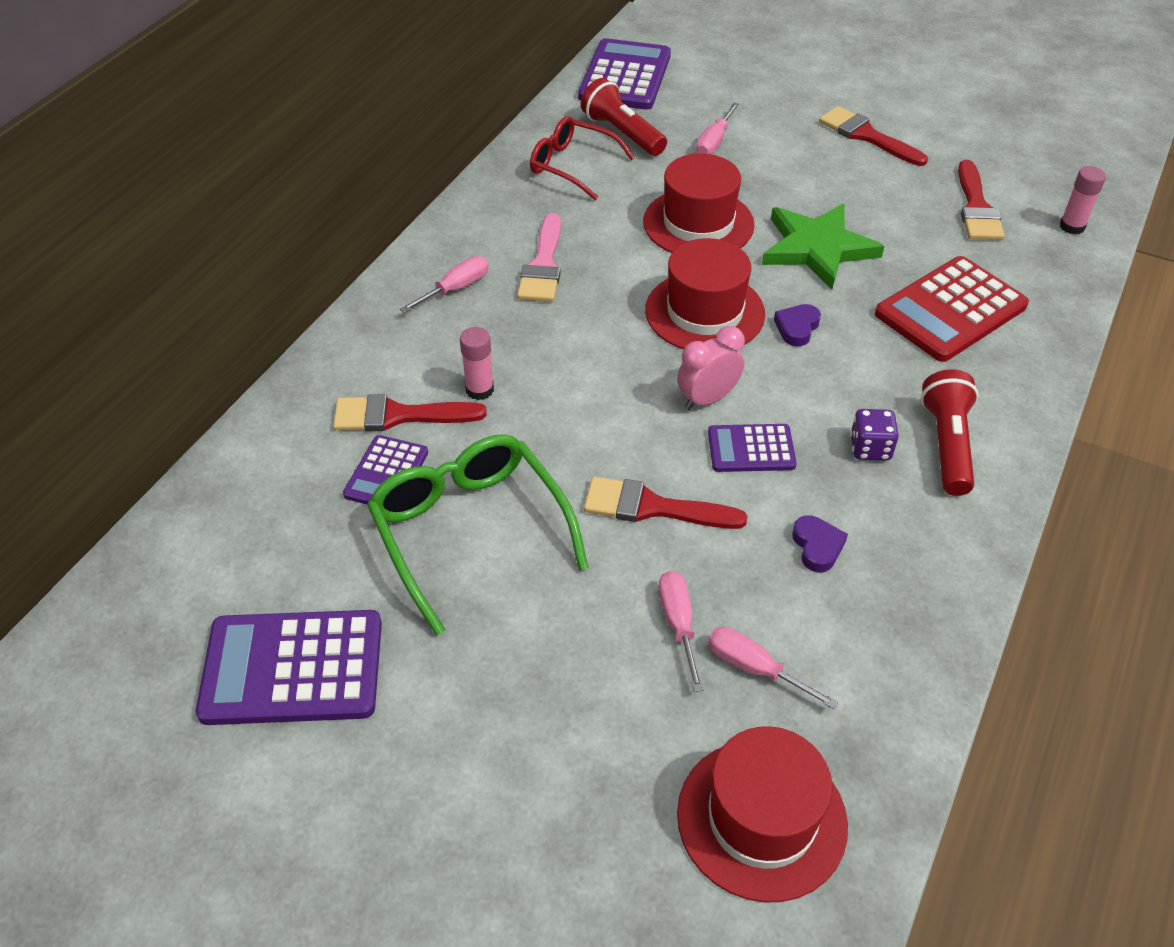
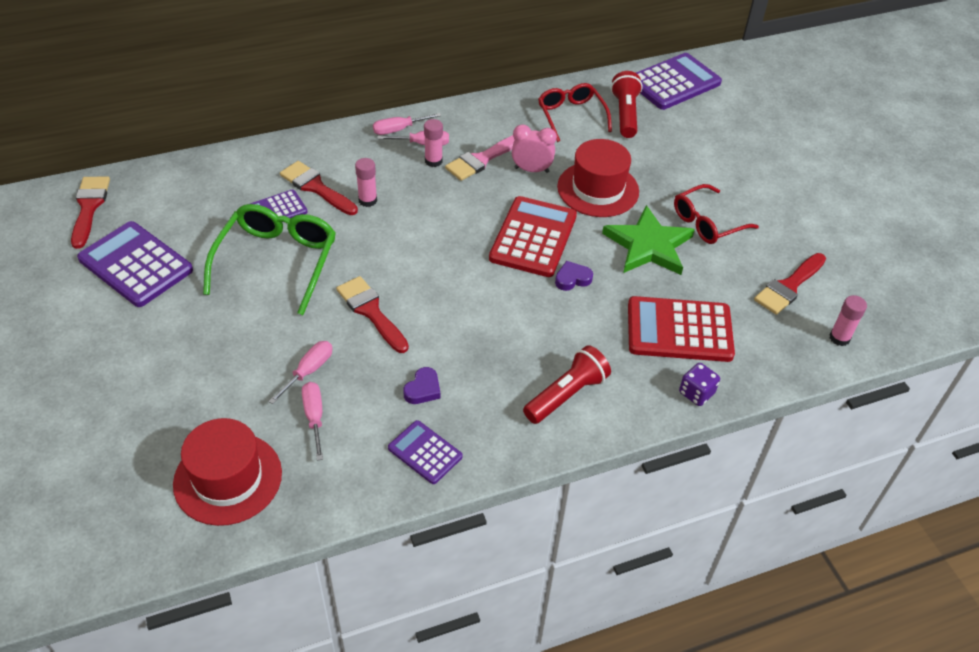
camera: 40 degrees right, 0 degrees up
(493, 300) = (433, 161): none -> pink glue stick
(704, 312) = (533, 237): red hat -> red calculator
(707, 399) = (471, 281): pink clock -> pink clock (531, 170)
(714, 142) = (674, 150): pink screwdriver -> pink screwdriver (398, 130)
(751, 449) = (458, 320): purple calculator -> purple calculator (425, 452)
(836, 193) = (707, 223): none -> red glasses
(867, 136) = (779, 202): red brush -> red brush (89, 207)
(870, 448) = (521, 365): purple dice -> purple dice (696, 393)

